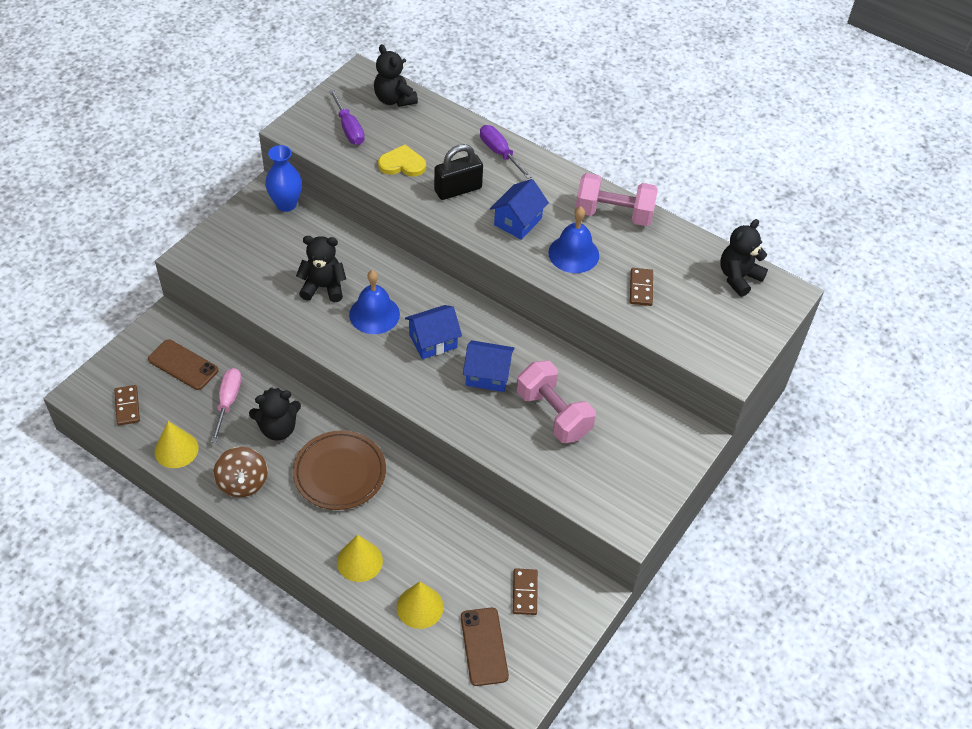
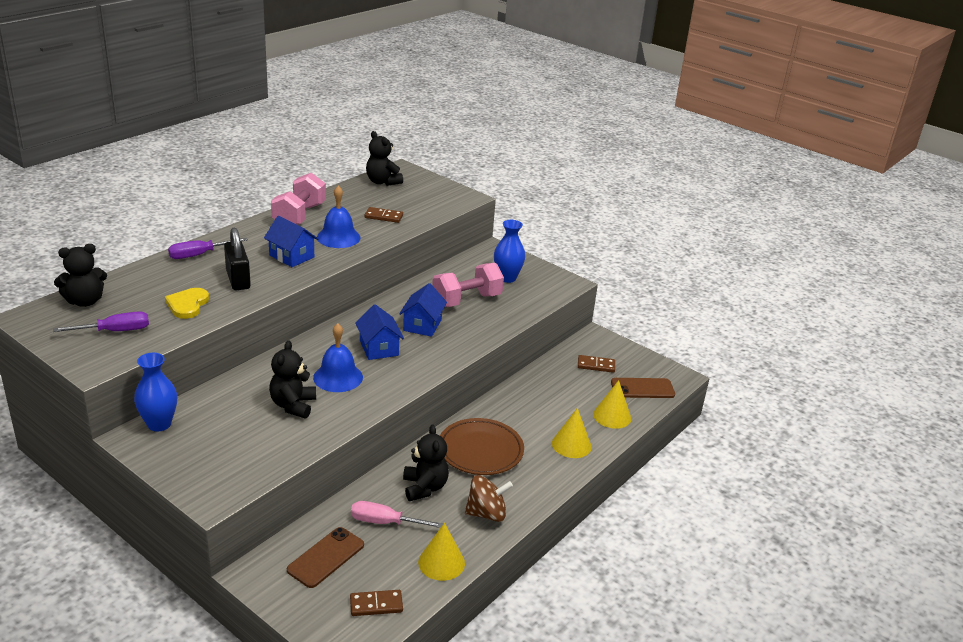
camera: 85 degrees left, 20 degrees down
(621, 455) = (507, 278): none -> blue vase

